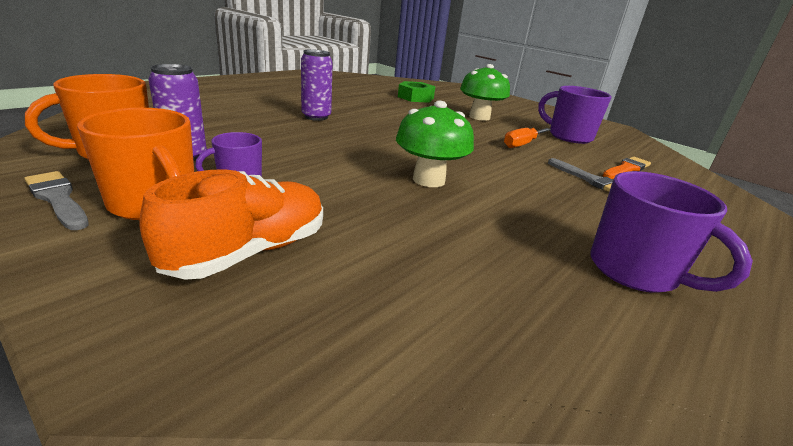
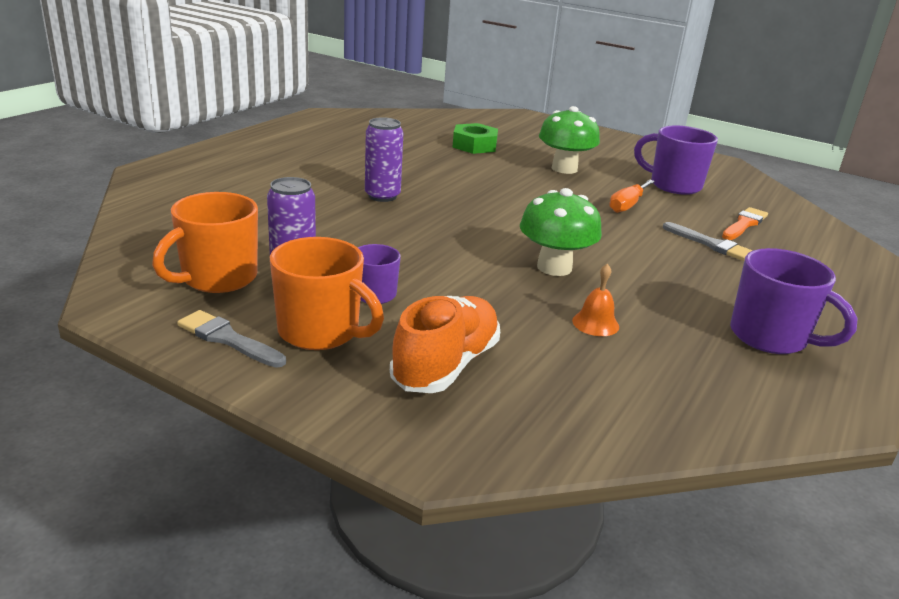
camera: 10 degrees left, 0 degrees up
(442, 232) = (595, 323): none -> orange bell

